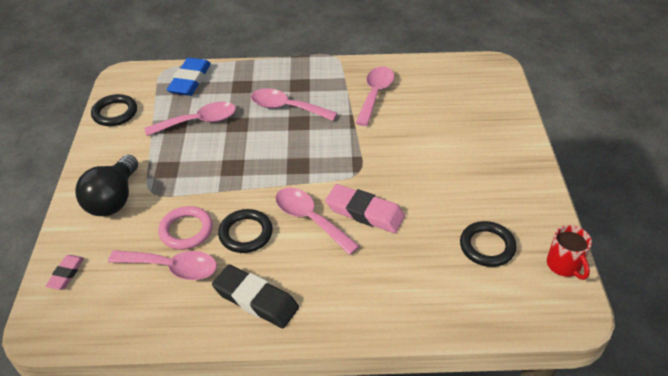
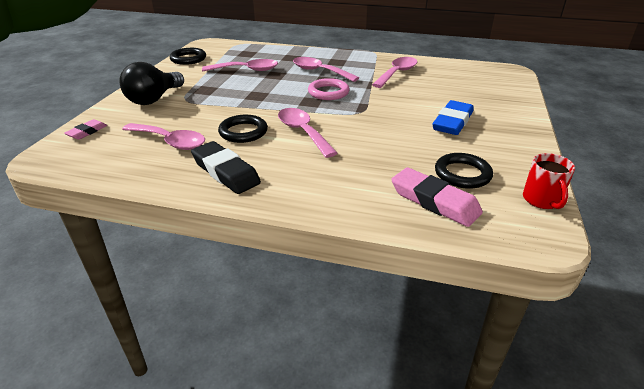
camera: 15 degrees right, 10 degrees down
(186, 230) = (196, 123): pink ring -> pink ring (328, 92)
(190, 80) = (254, 50): blue eraser -> blue eraser (452, 122)
(365, 212) = (353, 135): pink eraser -> pink eraser (434, 201)

